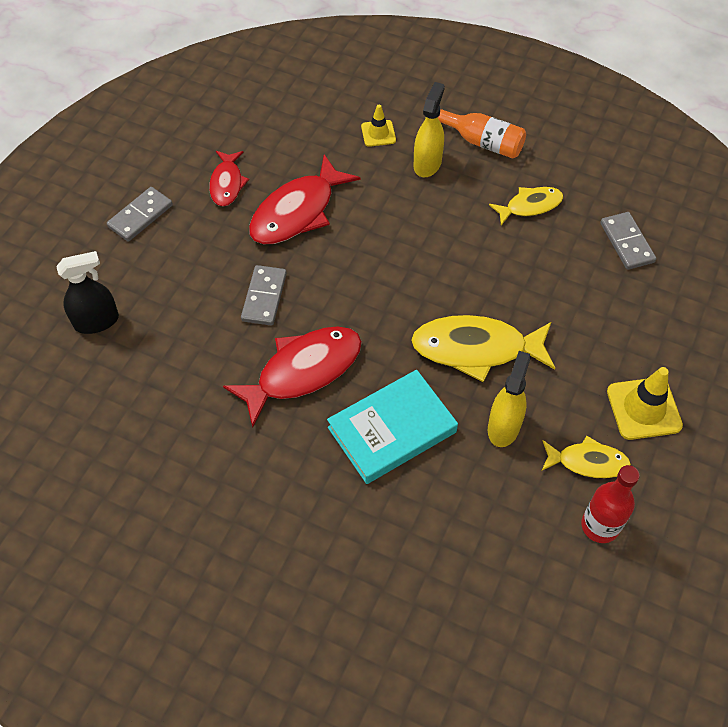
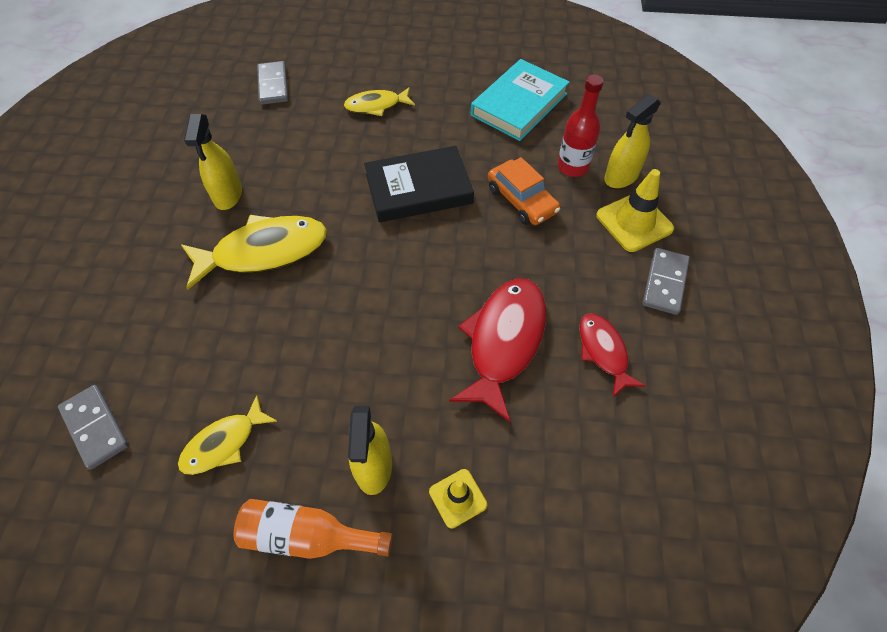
camera: 160 degrees right, 0 degrees up
(97, 321) = (621, 177): black spray bottle -> yellow spray bottle
(209, 327) = (522, 200): none -> orange car
(264, 297) = (487, 240): grey domino -> grey domino (273, 85)
(303, 371) = (418, 189): red fish -> black book
(392, 430) = (325, 168): turquoise book -> turquoise book (519, 104)
(588, 462) = (151, 189): yellow fish -> yellow fish (376, 105)
(600, 526) = (142, 150): red bottle -> red bottle (572, 167)
(643, 408) = (95, 244): yellow traffic cone -> yellow traffic cone (634, 222)

